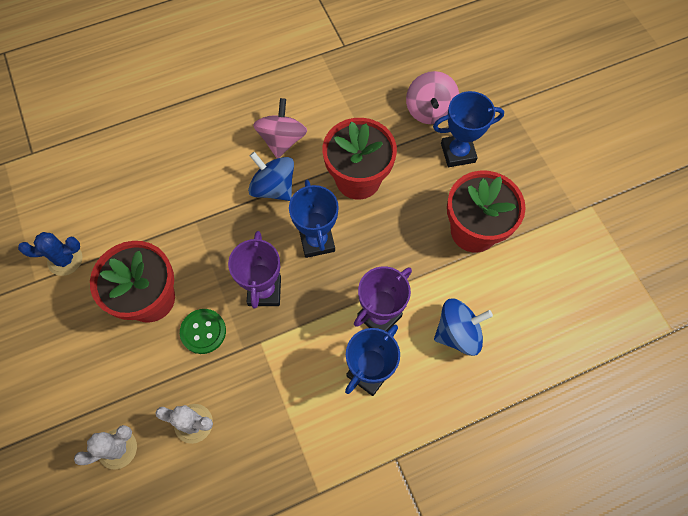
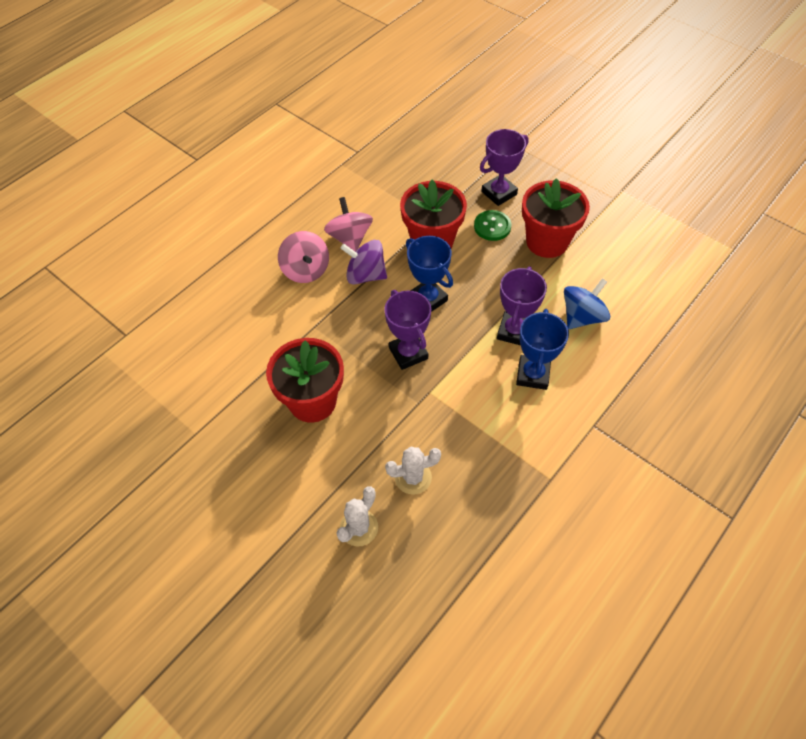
camera: 25 degrees left, 10 degrees down
(65, 259) = (213, 404): blue cactus -> none
(203, 331) = (376, 405): green button -> green button (492, 226)
(273, 187) = (365, 275): blue spinning top -> purple spinning top
(429, 110) = (457, 172): pink spinning top -> pink spinning top (306, 270)
(458, 153) = (499, 193): blue trophy -> purple trophy

